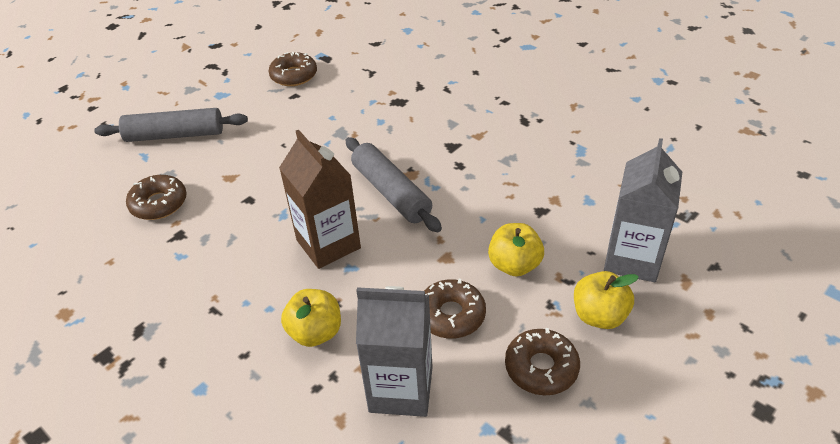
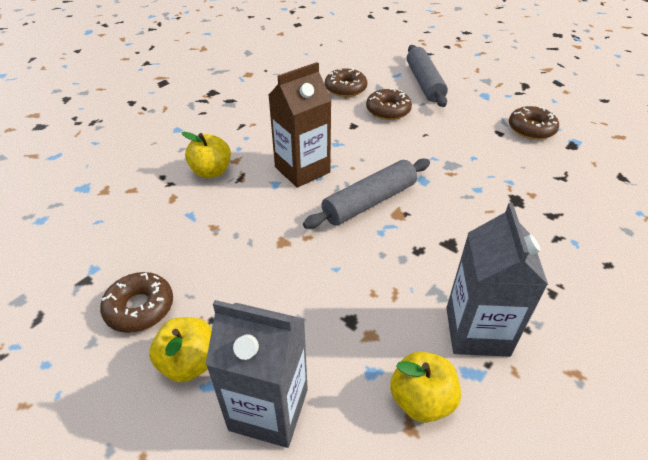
camera: 85 degrees right, 0 degrees up
(401, 389) = (147, 218): grey carton -> grey carton (477, 331)
(451, 315) = (213, 246): brown donut -> brown donut (388, 110)
(514, 265) = (268, 292): yellow apple -> yellow apple (421, 400)

